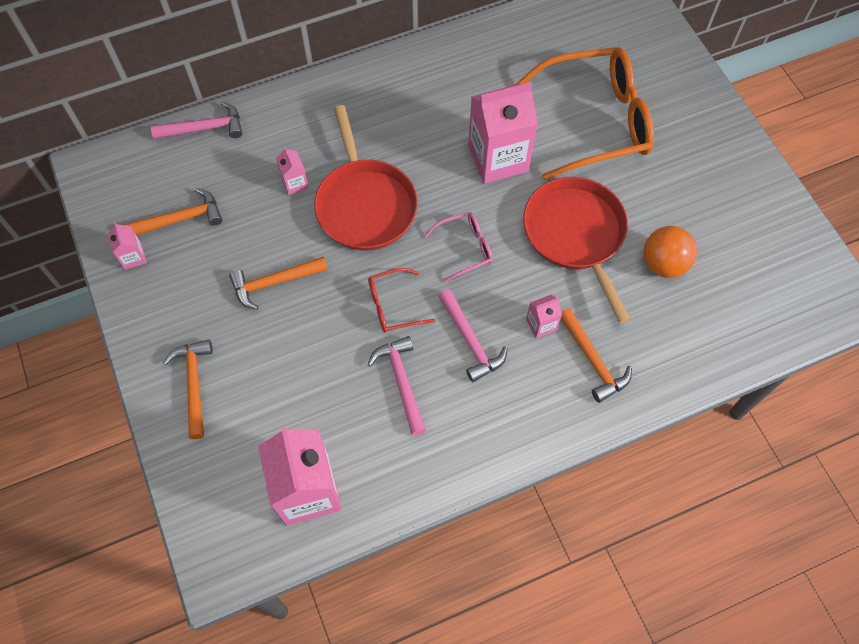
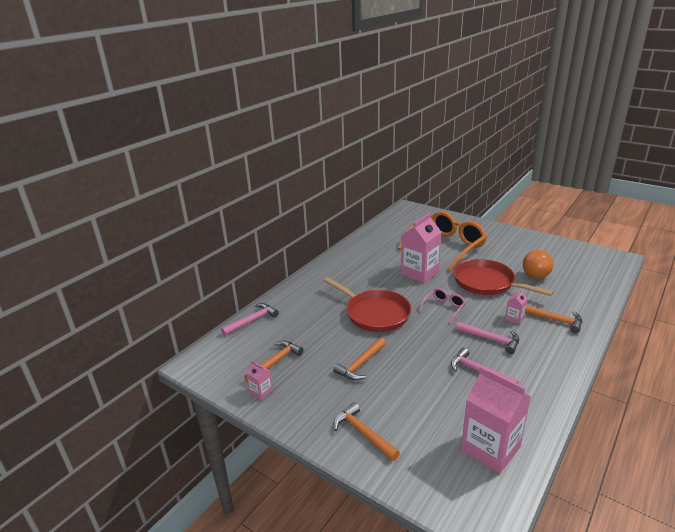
camera: 30 degrees left, 35 degrees down
(295, 183) = (327, 321): pink carton -> none
(394, 305) = (436, 344): red glasses -> none

